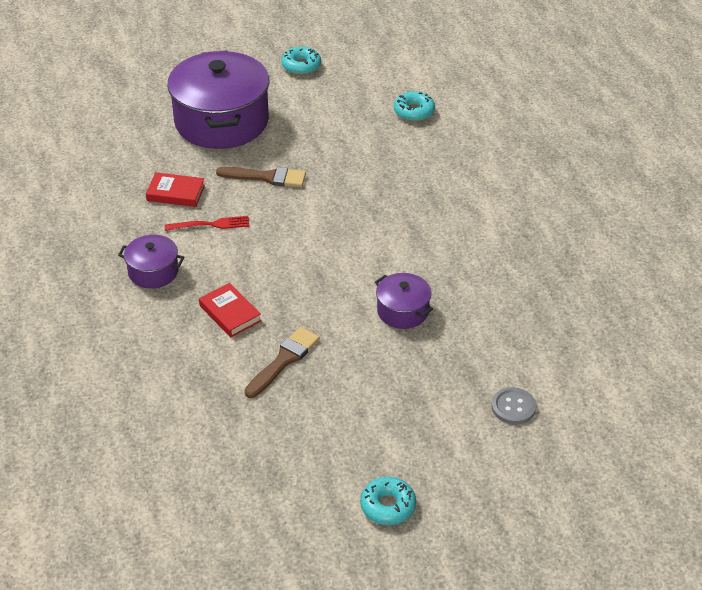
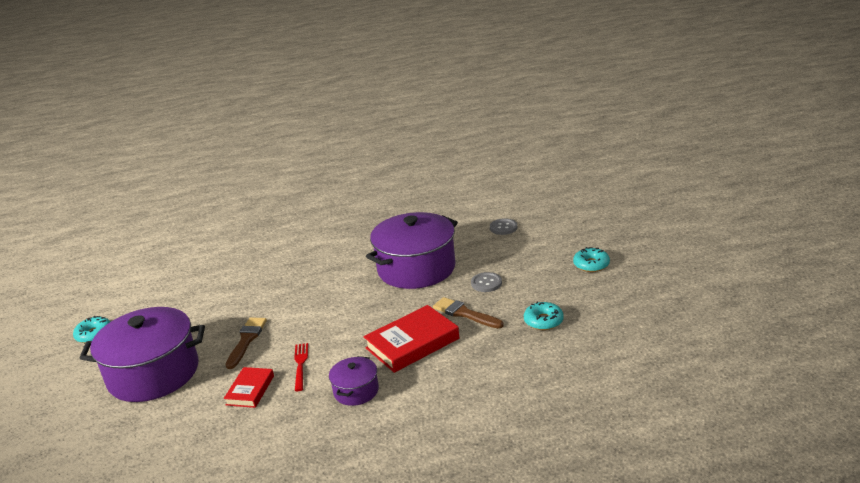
camera: 85 degrees left, 15 degrees down
(230, 313) = (412, 343): red book -> red book, size x1.72
(354, 383) = (486, 283): none -> grey button
(403, 311) = (416, 268): purple pot -> purple pot, size x2.12
(414, 112) = (191, 275): turquoise donut -> turquoise donut (543, 321)

